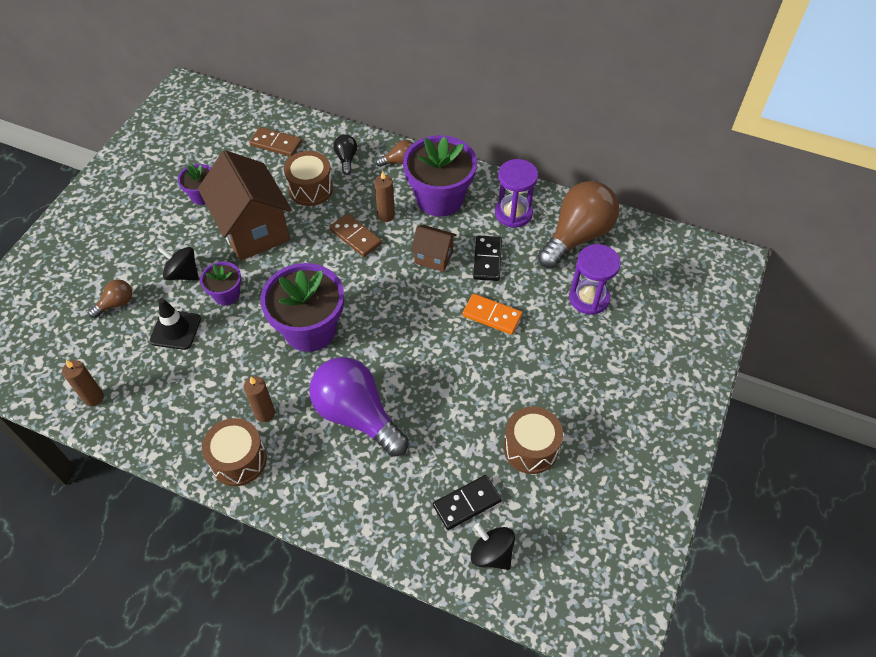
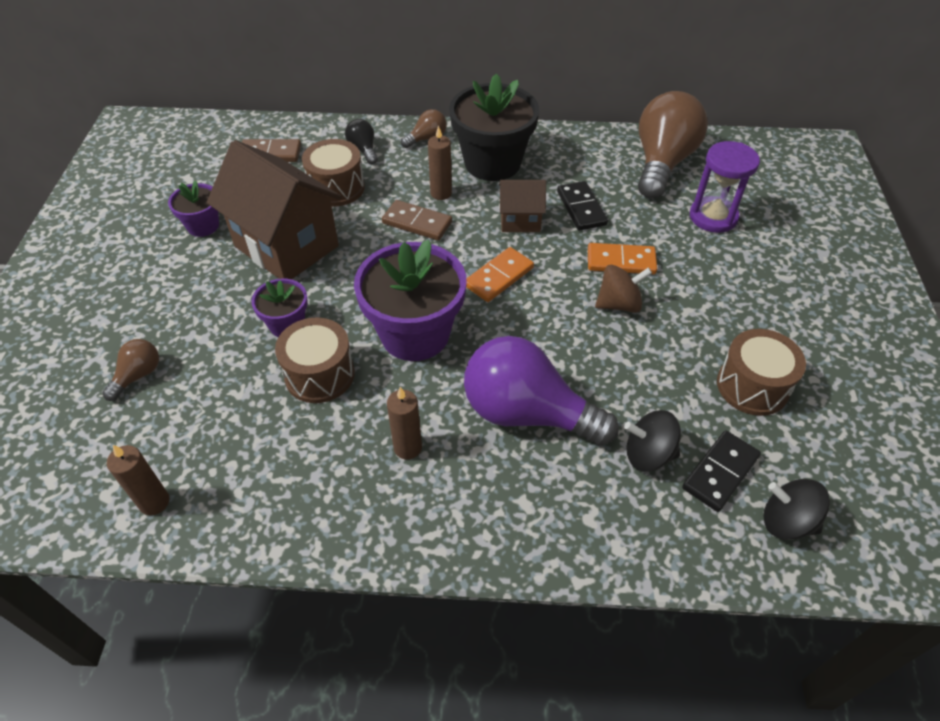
camera: 20 degrees left, 5 degrees down
(175, 330) = (236, 383): black traffic cone -> none
(183, 273) = (216, 316): black spinning top -> black spinning top (648, 454)
(238, 460) = (401, 516): brown drum -> brown drum (319, 374)
(392, 301) = (499, 277): none -> orange domino
(439, 198) = (492, 163): purple flower pot -> black flower pot
(470, 351) = (619, 304): none -> brown spinning top
(513, 213) = (581, 158): purple hourglass -> none

